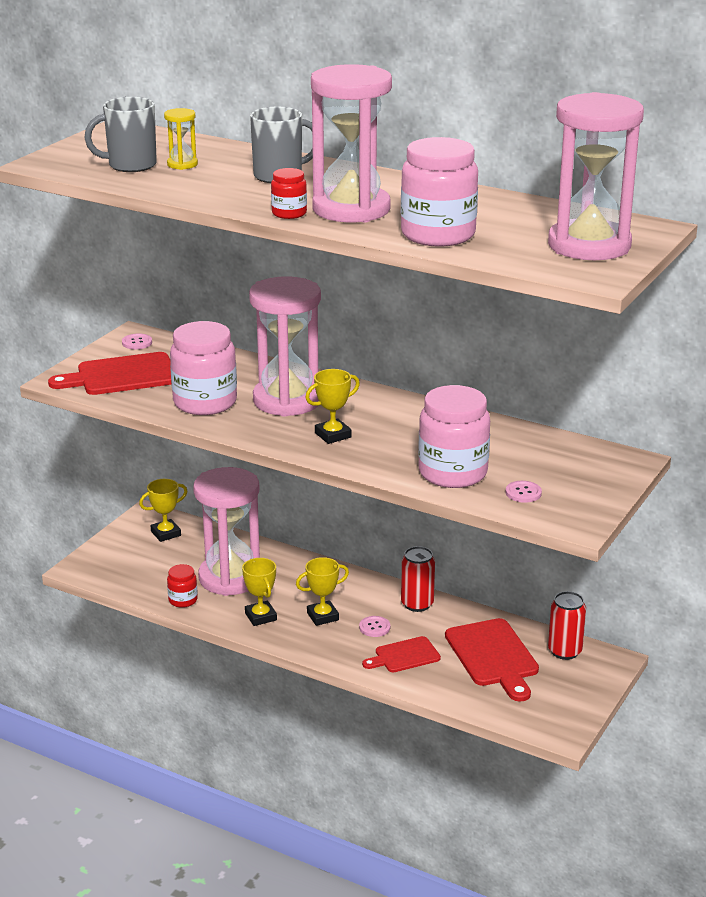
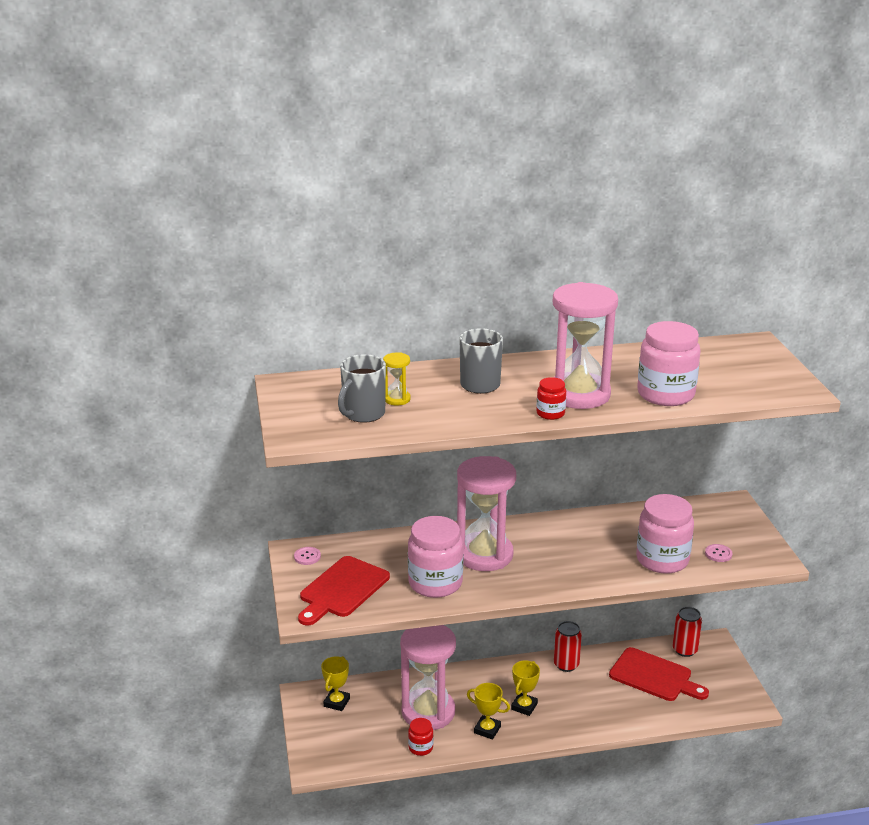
camera: 40 degrees left, 0 degrees up
(333, 435) = (554, 567): yellow trophy -> none
(374, 627) = (564, 696): pink button -> none
(404, 656) = (607, 706): red cutting board -> none
(589, 245) = (754, 369): pink hourglass -> none

